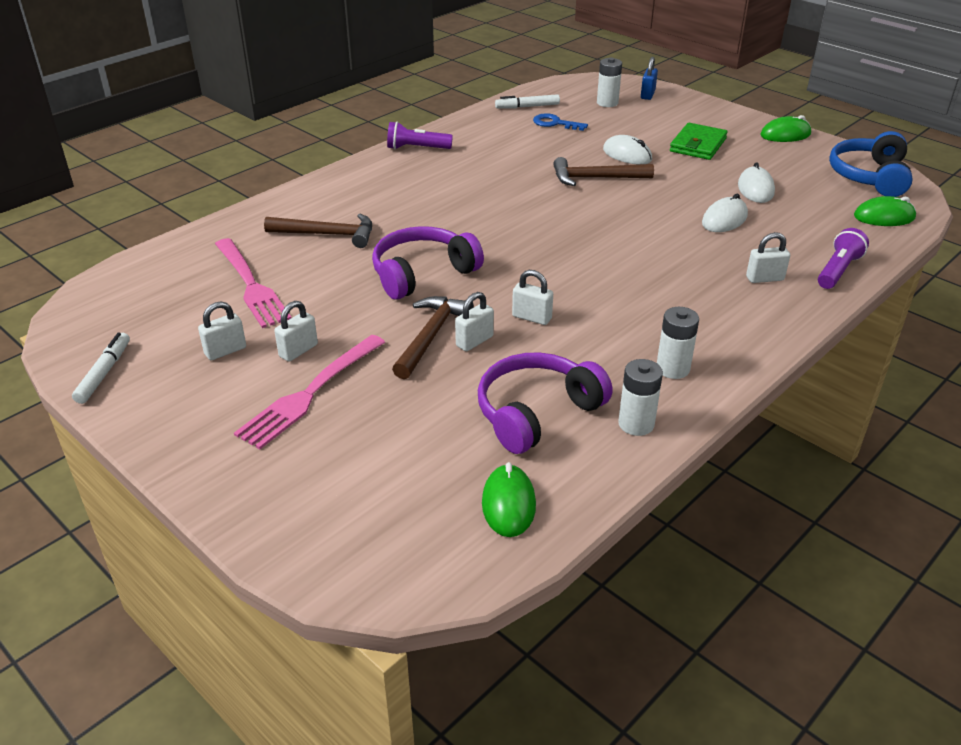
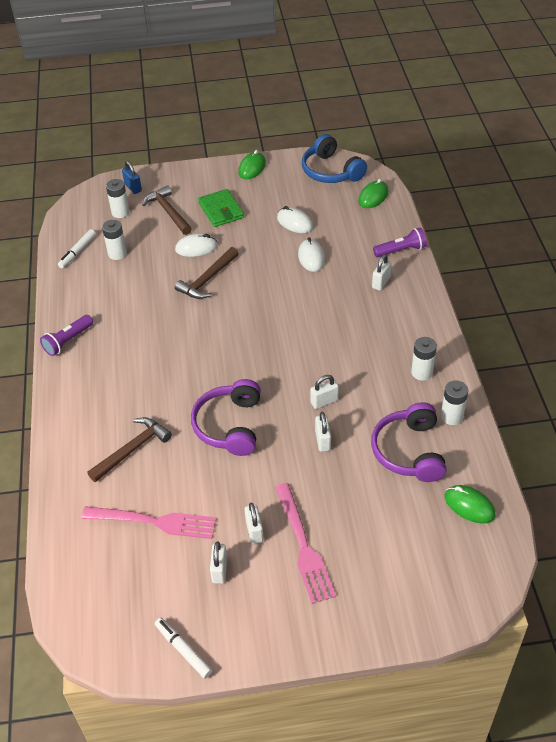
camera: 50 degrees left, 10 degrees up
(430, 336) = (299, 458): brown hammer -> brown hammer (168, 212)
(555, 123) = (117, 253): blue key -> white battery
(837, 270) = (401, 250): purple flashlight -> purple flashlight turned 90 degrees clockwise

